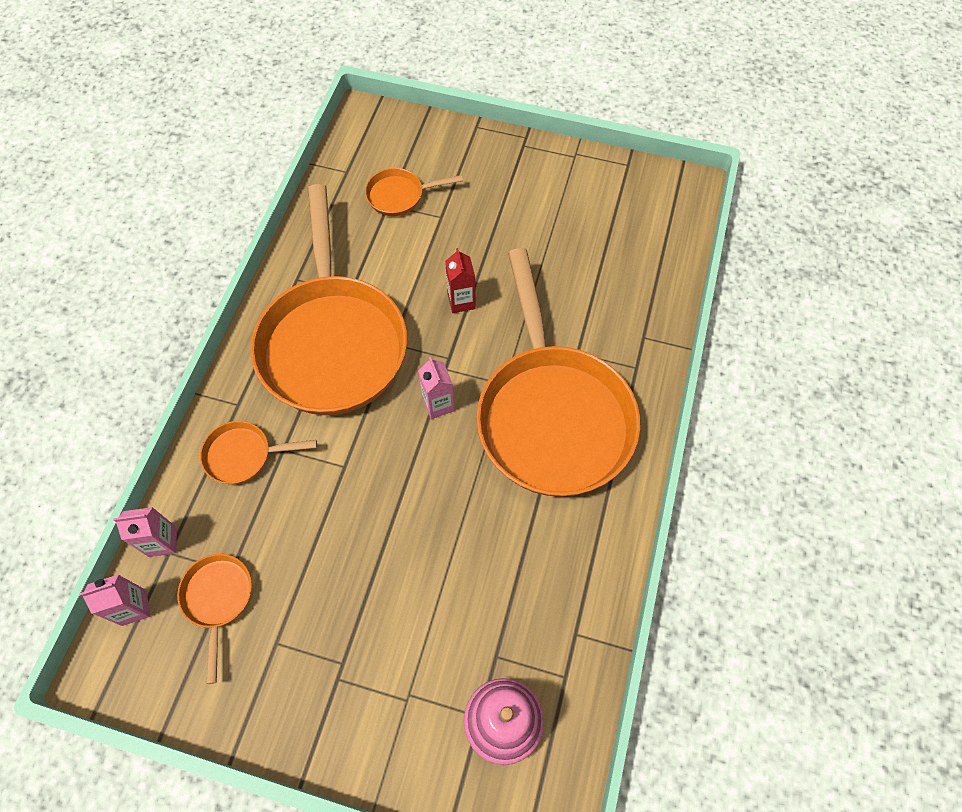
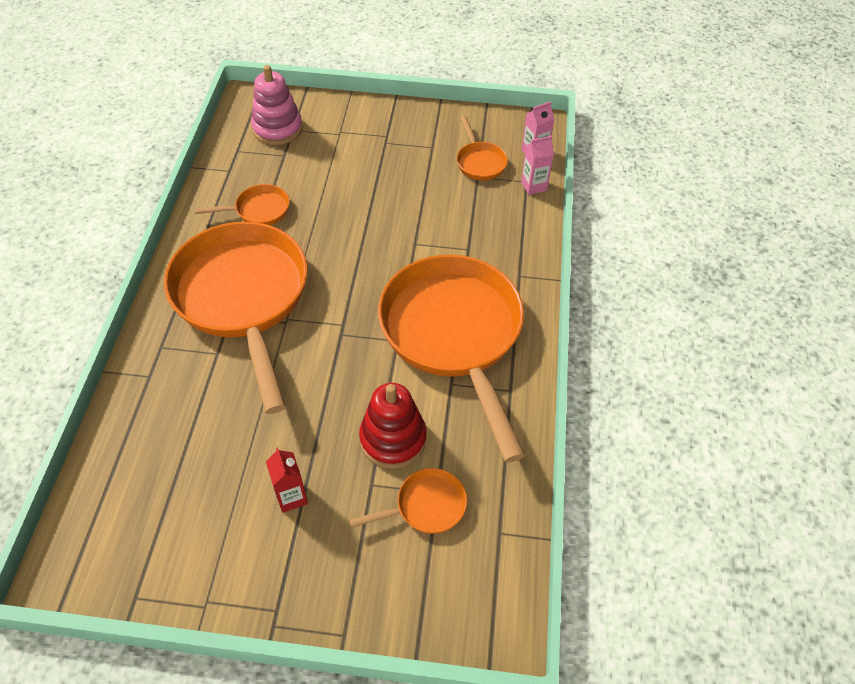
camera: 170 degrees right, 10 degrees down
(244, 455) = (498, 241): orange pan -> orange pan (258, 210)
(416, 250) = (393, 439): none -> red stacking toy
(438, 404) = (345, 295): pink carton -> none
(461, 301) = (335, 388): red carton -> red carton (291, 497)

